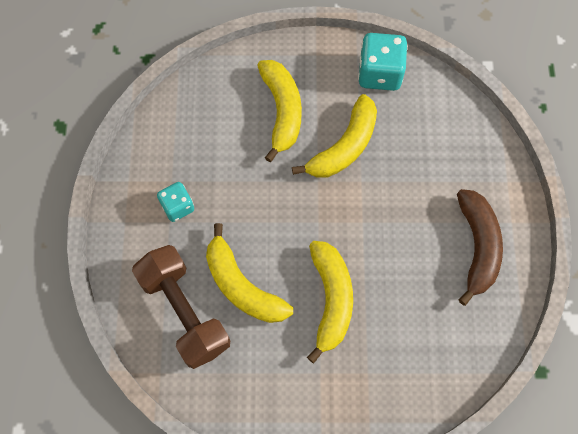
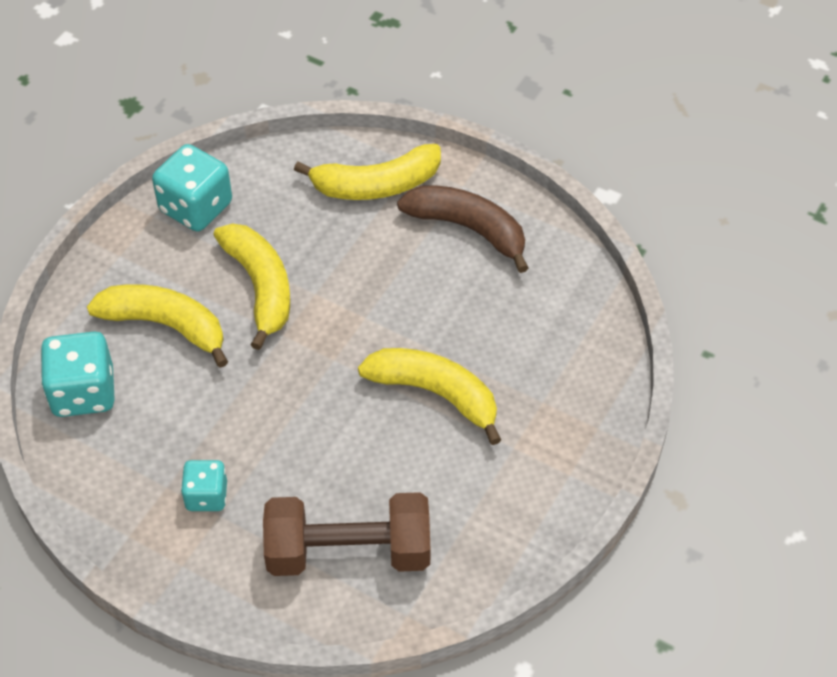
camera: 60 degrees left, 15 degrees down
(208, 97) = (83, 392): none -> turquoise dice
(242, 286) = (357, 475): yellow banana -> yellow banana (376, 185)

